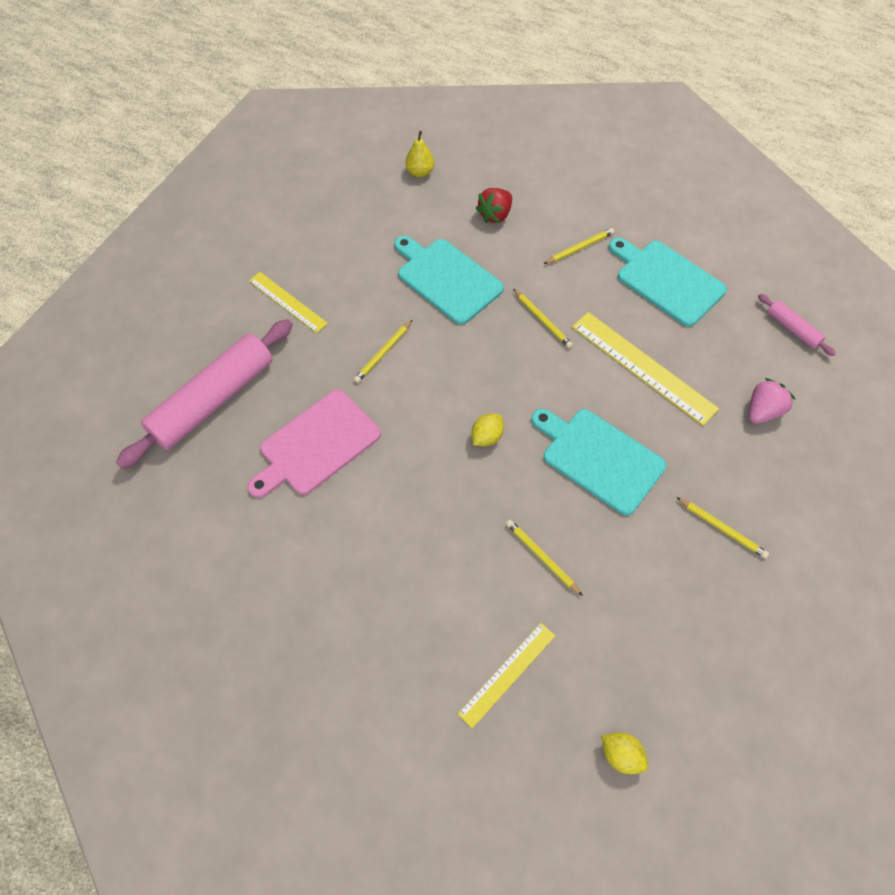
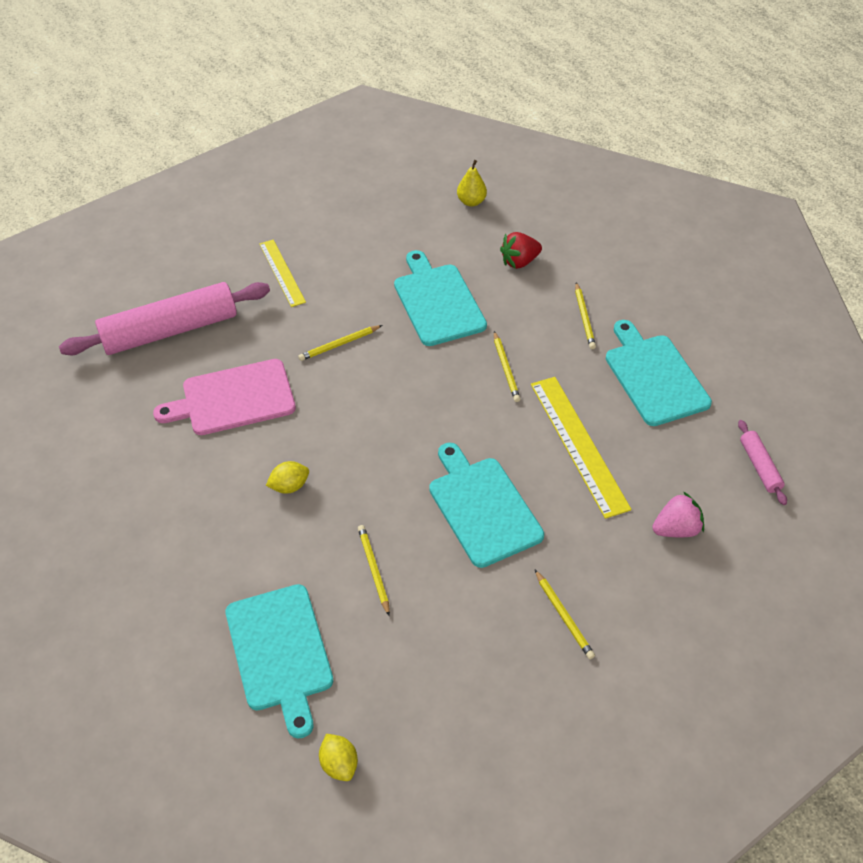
camera: 25 degrees right, 10 degrees down
(487, 437) = (388, 449): yellow lemon -> yellow lemon (289, 486)
(507, 674) = (280, 652): yellow ruler -> turquoise cutting board
(579, 248) = (584, 318): yellow pencil -> yellow pencil turned 90 degrees clockwise

